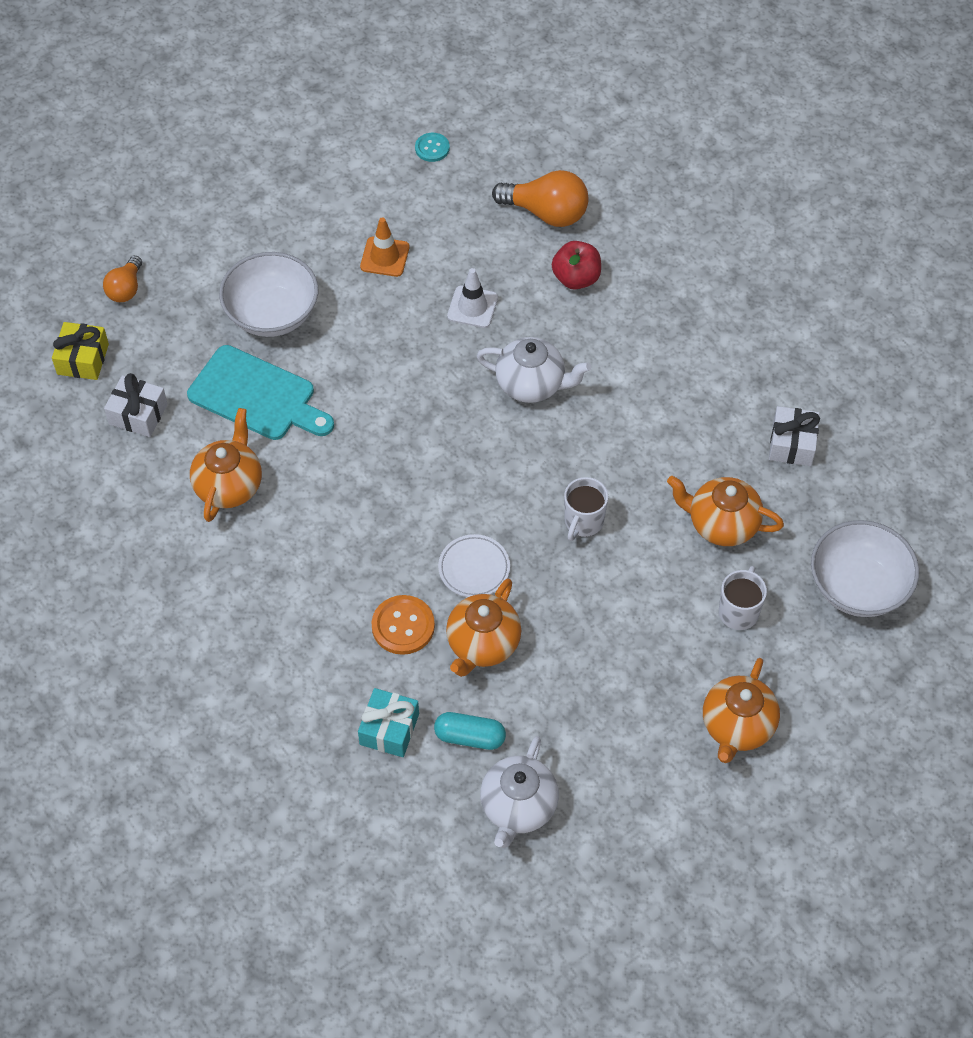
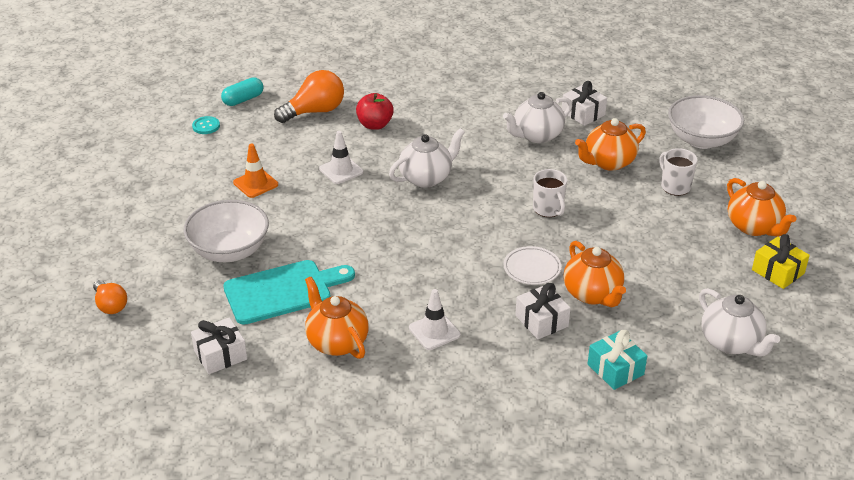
camera: 50 degrees left, 20 degrees down
(83, 359) = (136, 358): yellow gift -> yellow gift (778, 272)
(310, 550) = (434, 331): none -> white traffic cone
(403, 626) = (541, 321): orange button -> white gift
(470, 737) = (657, 336): turquoise capsule -> turquoise capsule (243, 99)
(704, 429) = (537, 135): none -> white teapot

